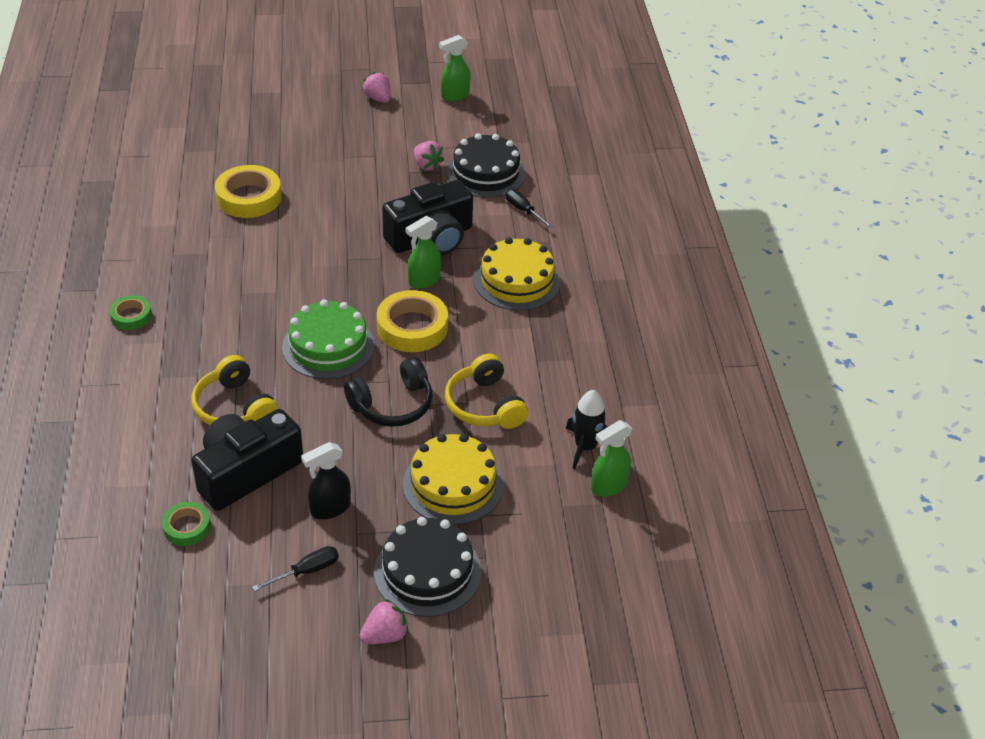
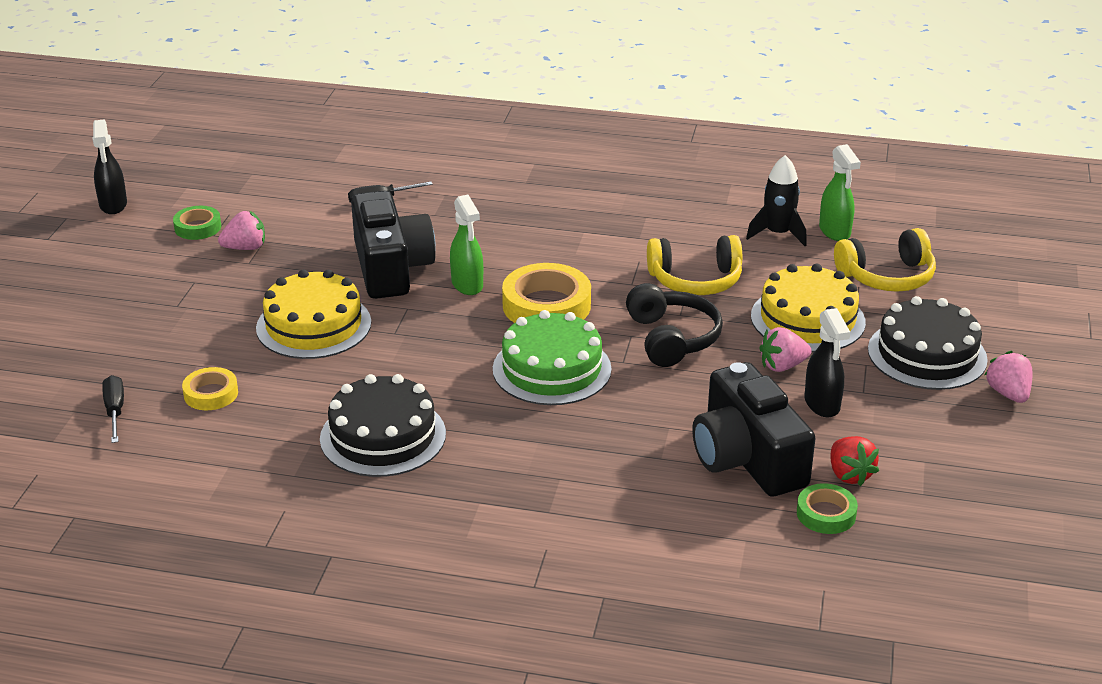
camera: 70 degrees left, 10 degrees down
(131, 316) = (410, 526): green tape -> green tape (198, 227)
(235, 407) = (632, 454): yellow headphones -> yellow headphones (887, 276)
(239, 536) = (849, 475): none -> red strawberry
(249, 197) = (211, 394): yellow tape -> yellow tape, size x0.56
(307, 571) = (912, 432): black screwdriver -> black screwdriver (115, 411)
(378, 99) = (69, 260): pink strawberry -> pink strawberry (782, 366)
(454, 96) = (113, 205): green spray bottle -> black spray bottle
(486, 173) = (291, 211): black cake -> black cake (383, 436)
(517, 281) = (502, 226): yellow cake -> yellow cake (313, 325)

